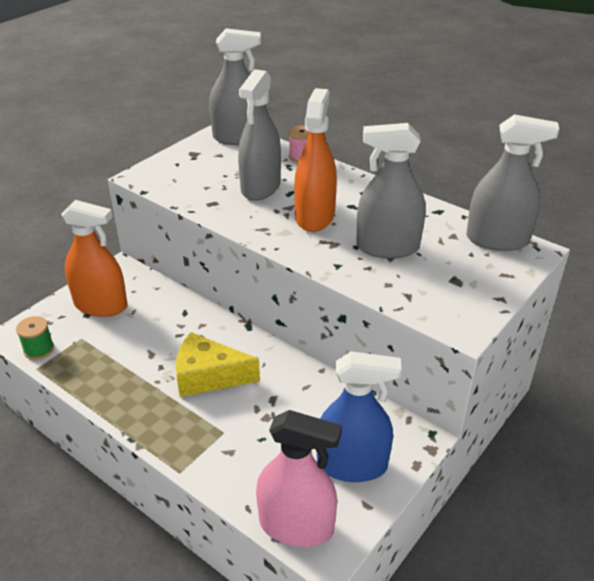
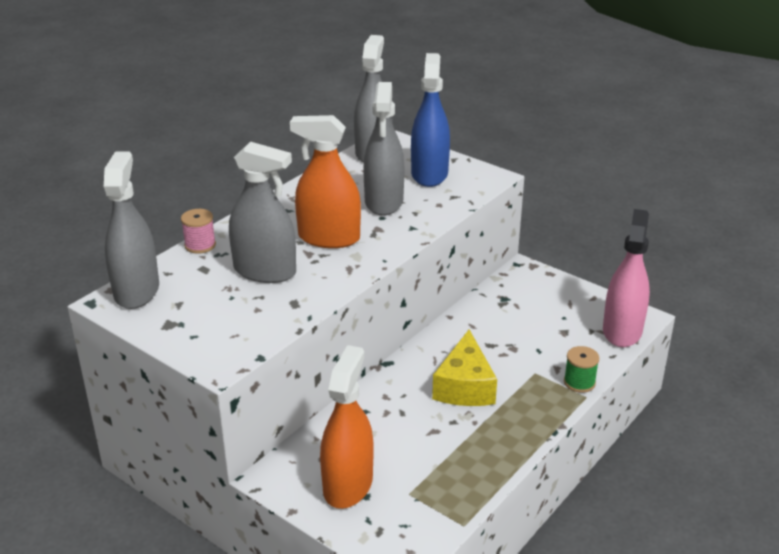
camera: 90 degrees left, 5 degrees down
(39, 349) = (431, 529): green spool -> green spool (579, 382)
(352, 465) = (557, 303): blue spray bottle -> blue spray bottle (429, 174)

